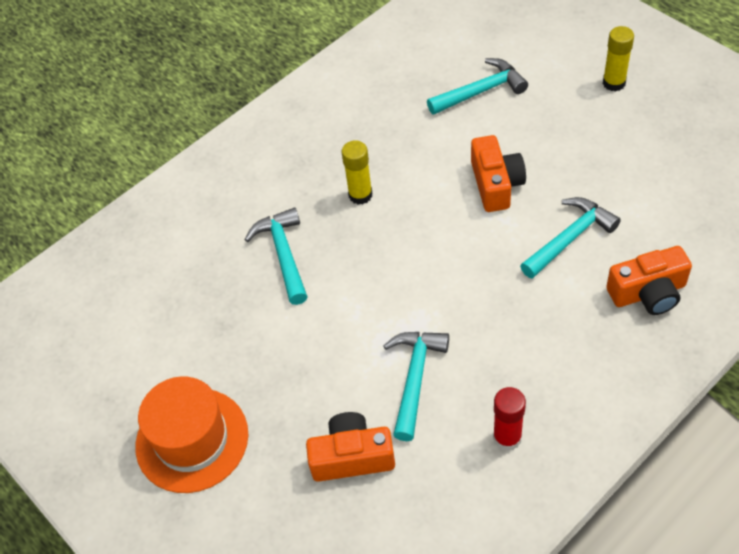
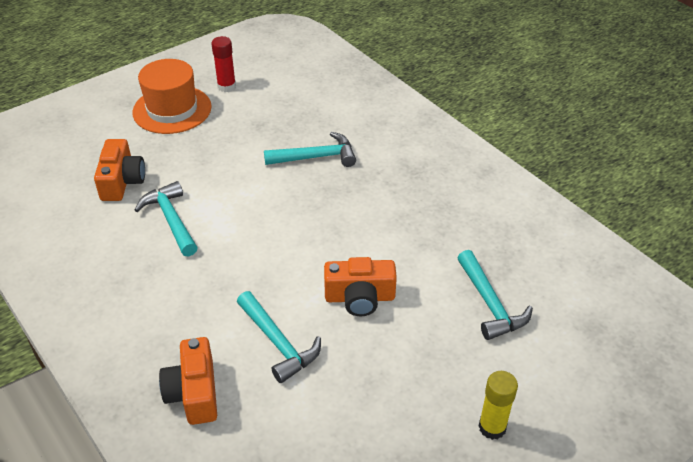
camera: 90 degrees right, 10 degrees down
(360, 195) = (368, 204): yellow glue stick -> none
(415, 379) = (171, 220): turquoise hammer -> turquoise hammer turned 135 degrees counterclockwise
(507, 438) = (95, 266): red glue stick -> red glue stick (226, 86)

